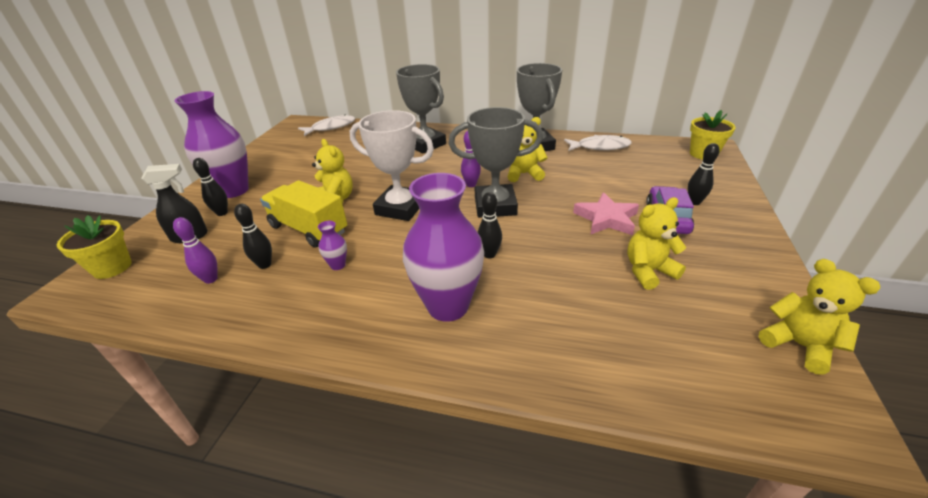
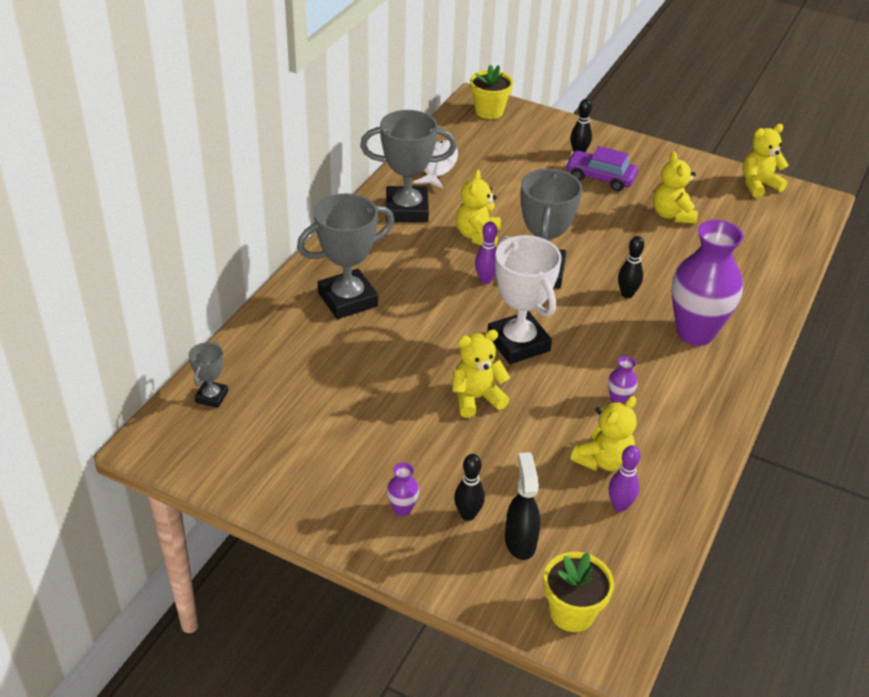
camera: 80 degrees left, 5 degrees up
(233, 190) = (402, 509): purple vase -> purple vase, size x0.40
(265, 265) = (603, 460): black bowling pin -> yellow teddy bear
(308, 229) = (539, 424): yellow truck -> none
(331, 127) = (211, 397): white fish -> grey trophy
(400, 208) = (518, 343): white trophy -> white trophy turned 60 degrees counterclockwise
(606, 219) = (589, 210): pink star -> none

